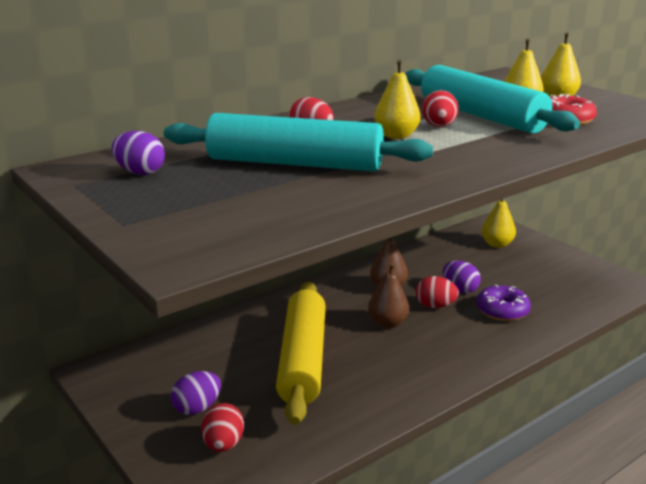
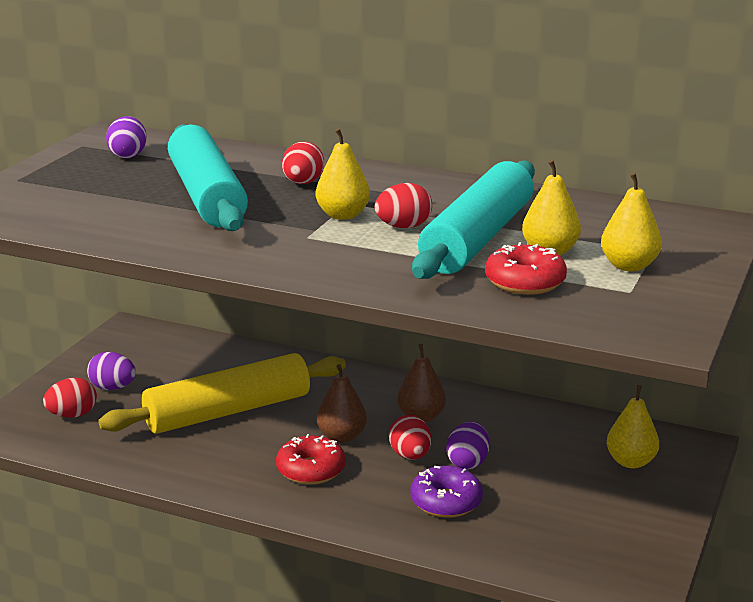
camera: 60 degrees right, 0 degrees up
(423, 348) = (311, 470): none -> red donut

